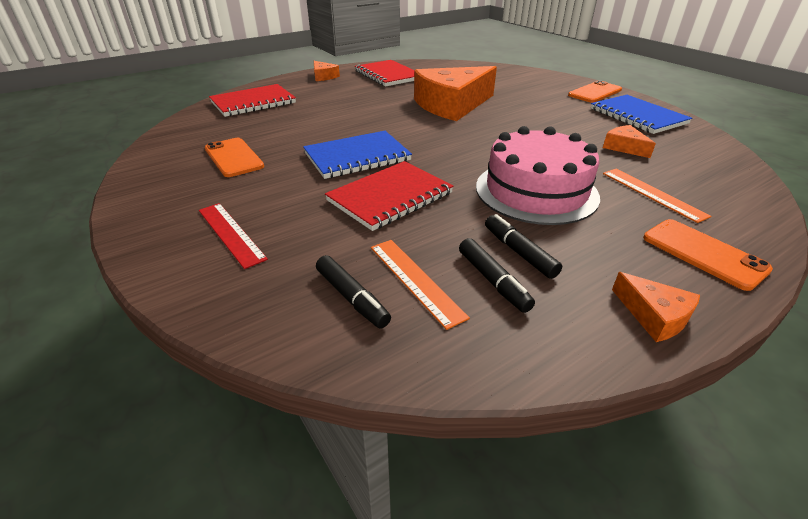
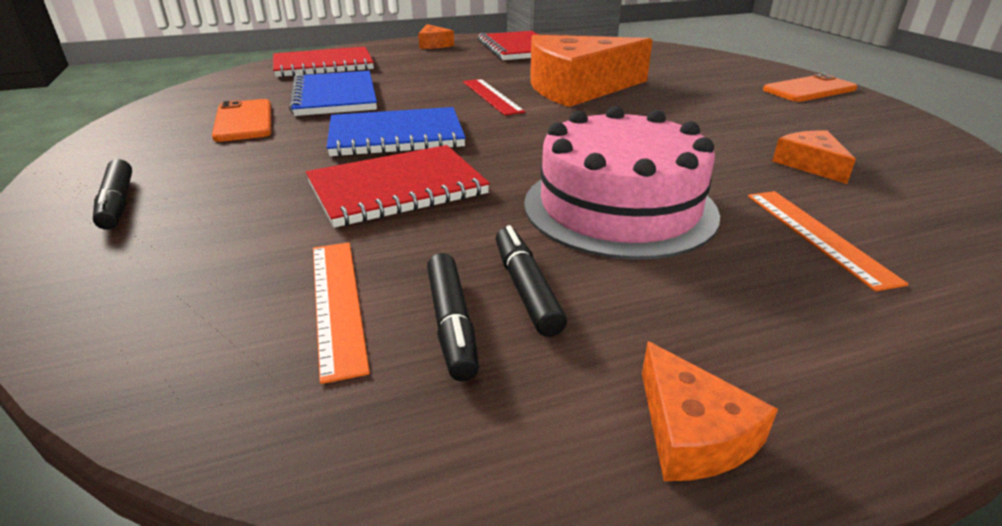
camera: 15 degrees right, 5 degrees down
(231, 233) = (156, 205): red ruler -> red ruler (492, 96)
(352, 298) = (228, 312): black marker -> black marker (117, 203)
(637, 116) = (861, 125): blue notebook -> blue notebook (335, 96)
(703, 253) = (857, 343): orange phone -> none

